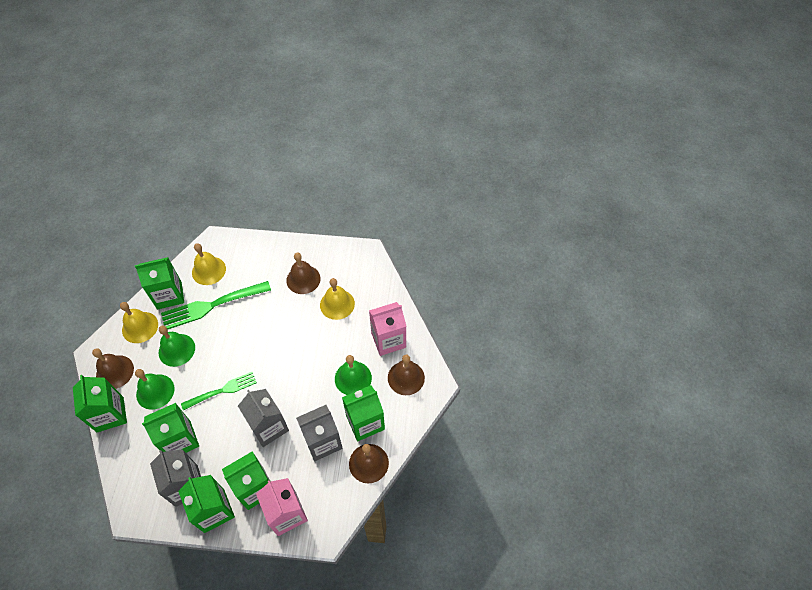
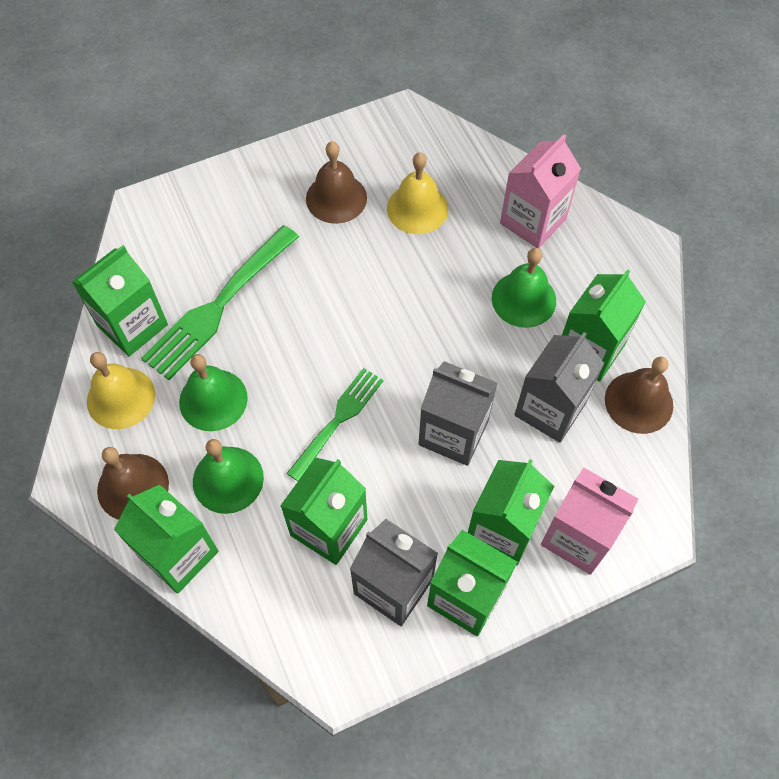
camera: 30 degrees left, 5 degrees up
(208, 270) = (170, 257): yellow bell -> none
(406, 378) = (598, 260): brown bell -> none

